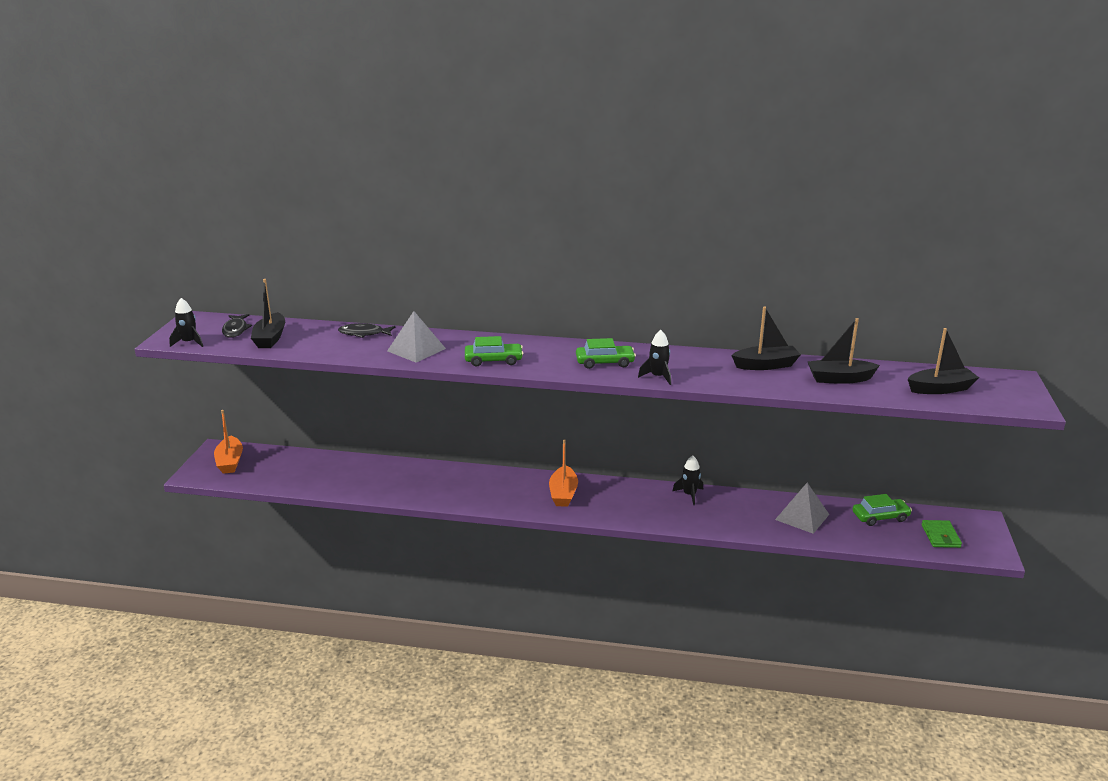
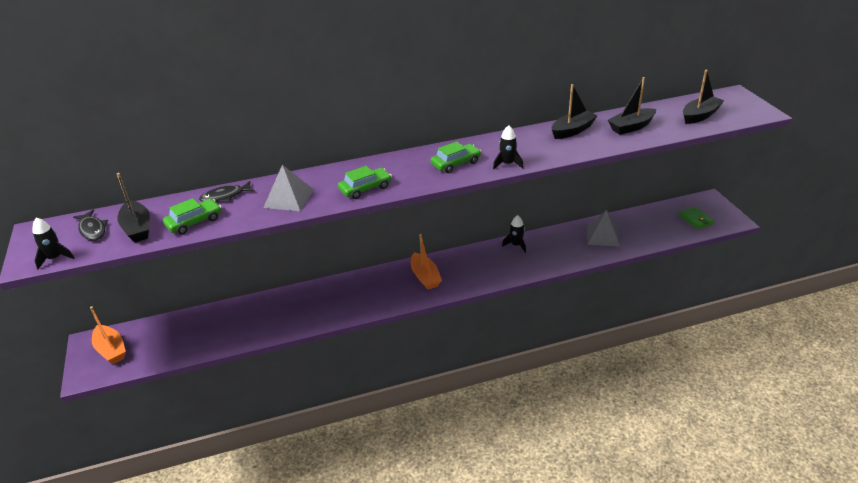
camera: 25 degrees left, 10 degrees up
(880, 517) = (650, 218): green car -> green car (194, 222)

